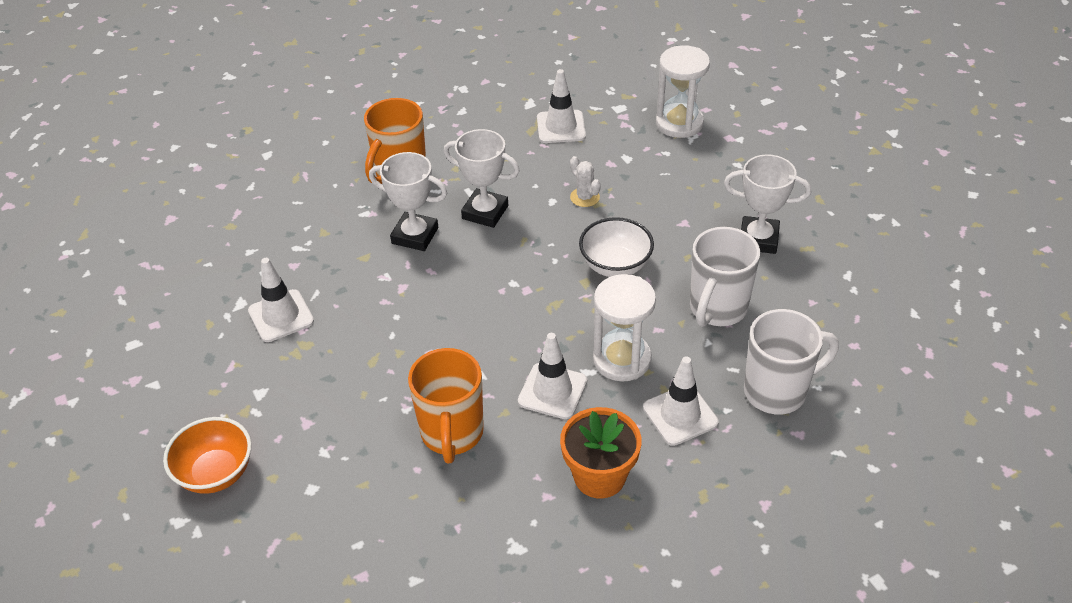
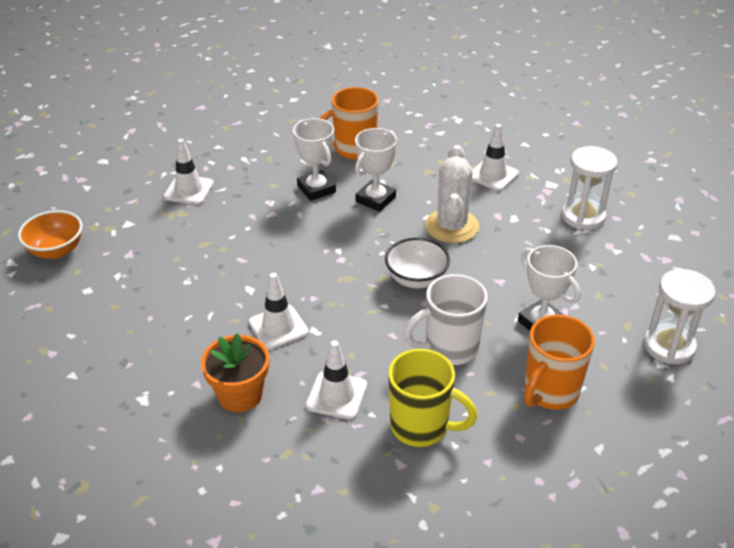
camera: 40 degrees right, 5 degrees down
(452, 434) = (192, 312): orange mug -> orange mug (550, 392)
(485, 212) = (375, 199): white trophy -> white trophy turned 60 degrees clockwise
(585, 197) = (451, 226): white cactus -> white cactus, size x2.10
(622, 359) = (345, 337): white hourglass -> white hourglass (669, 346)
(777, 391) = (421, 427): white mug -> yellow mug

